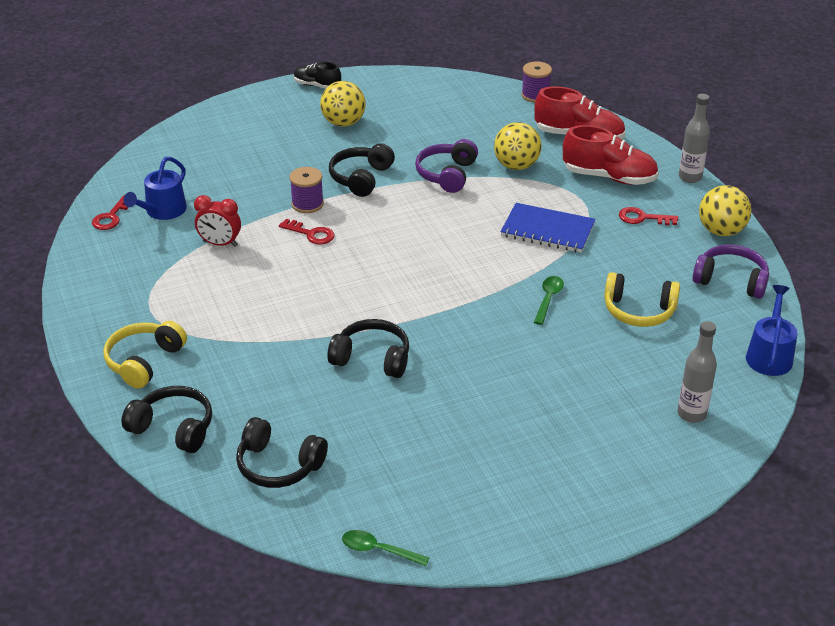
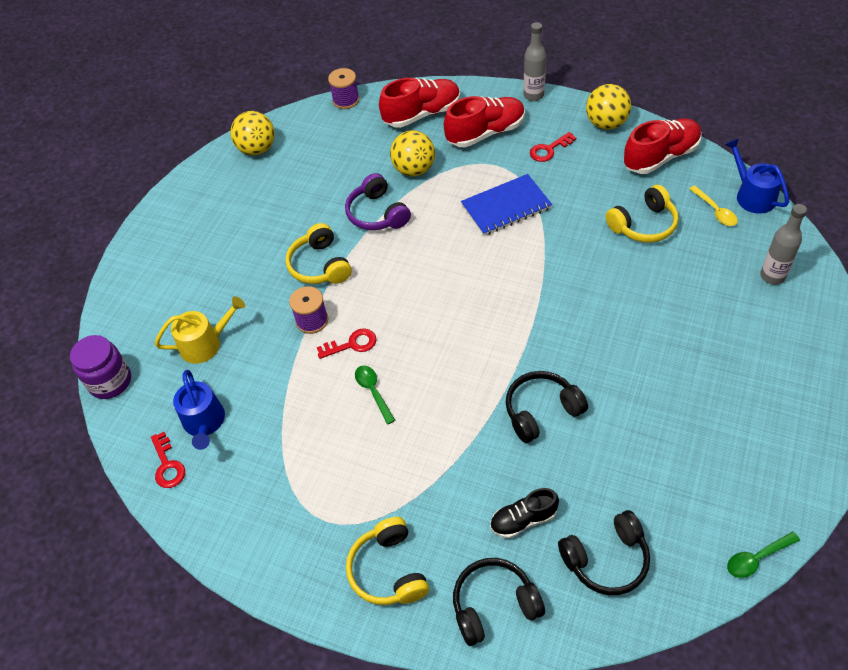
camera: 40 degrees left, 15 degrees up
(145, 154) = (110, 381): none -> purple jar
(220, 244) = (295, 412): red clock -> none
(226, 172) = (205, 344): none -> yellow watering can
(317, 86) = (168, 208): black shoe -> black shoe (523, 520)
(343, 123) = (238, 227): yellow ball -> yellow ball (257, 149)
(361, 178) = (320, 265): black headphones -> yellow headphones
(548, 299) = (581, 262): green spoon -> green spoon (373, 391)
(716, 343) = (715, 211): none -> yellow spoon
(731, 280) = (660, 157): purple headphones -> red shoe

